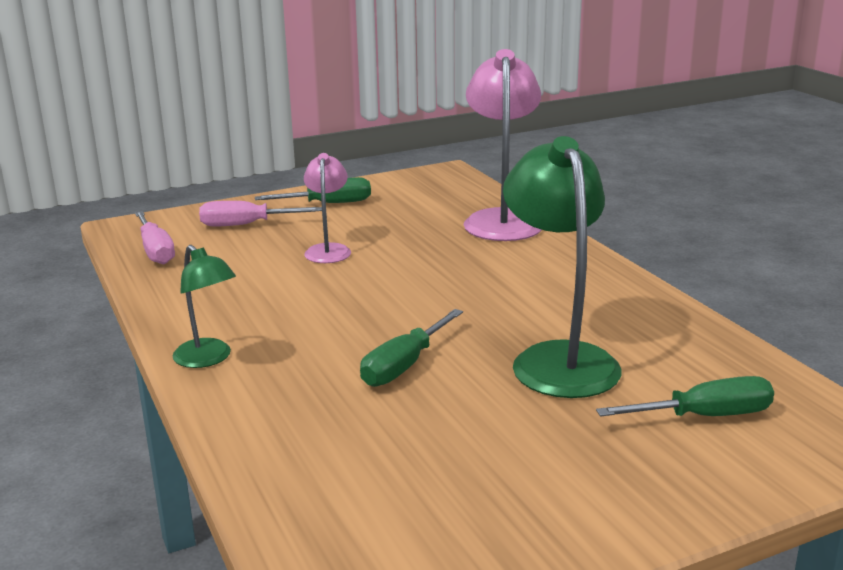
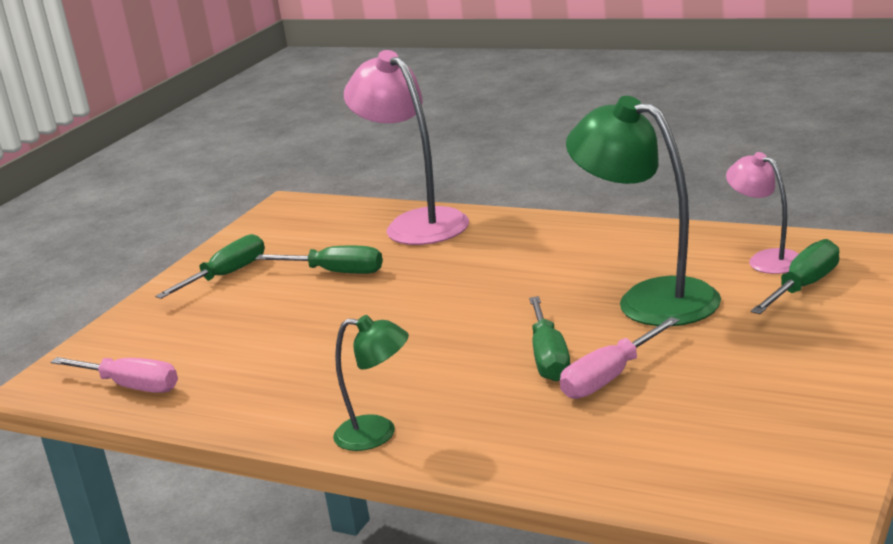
camera: 35 degrees left, 0 degrees up
(247, 225) = (179, 326): pink screwdriver -> pink screwdriver (610, 377)
(328, 250) = (308, 310): pink lamp -> pink lamp (766, 259)
(390, 231) = (335, 272): none -> green screwdriver

